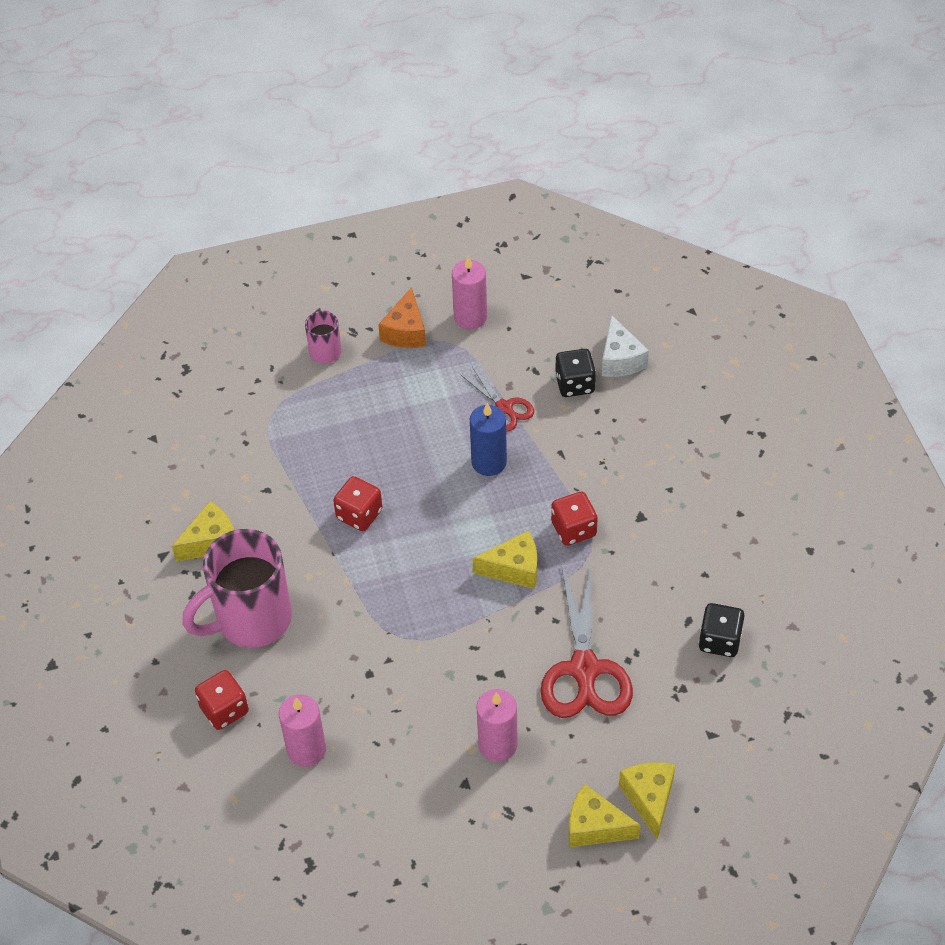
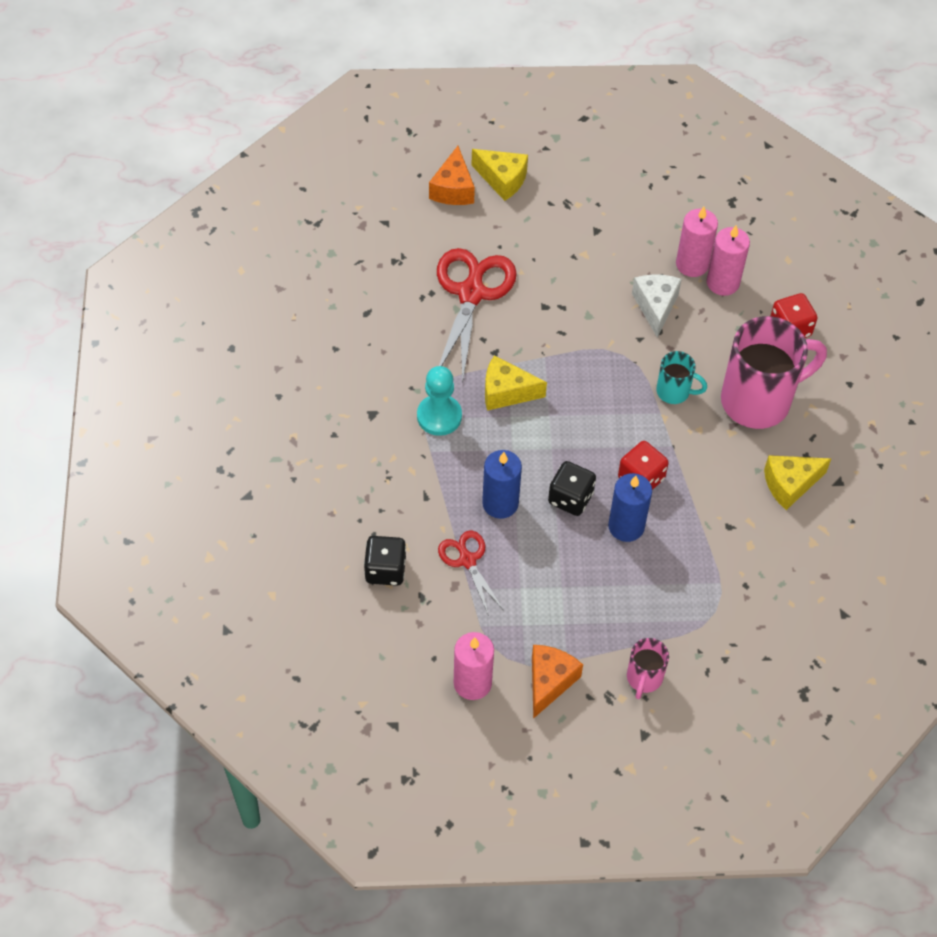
camera: 170 degrees left, 5 degrees up
(341, 609) = (674, 392): none -> turquoise mug
(365, 468) = (626, 526): none -> blue candle
(497, 745) = (562, 252): pink candle -> pink candle (692, 264)
(573, 529) = (439, 416): red dice -> turquoise pawn
(620, 359) = (327, 588): white cheese -> white cheese (655, 306)
(649, 799) = (453, 189): yellow cheese -> orange cheese
(719, 640) = (347, 290): black dice -> black dice (570, 498)

